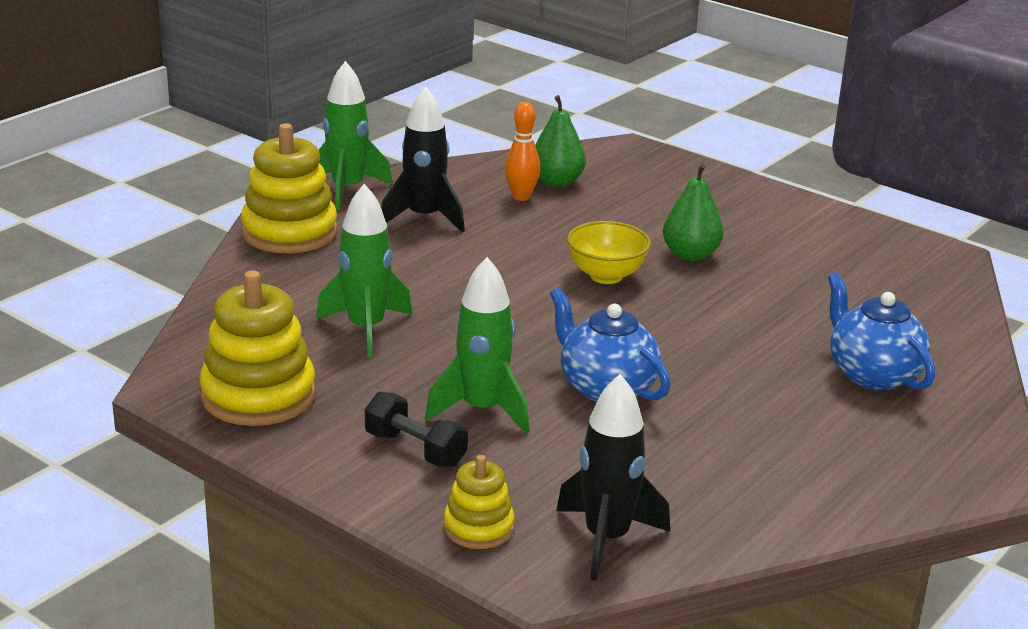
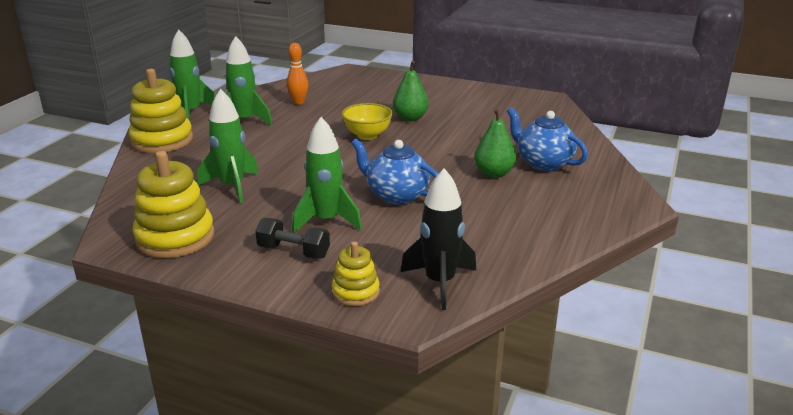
camera: 15 degrees left, 0 degrees up
(424, 218) = (244, 121): black rocket -> green rocket
(556, 182) = (316, 92): green pear -> green pear (493, 173)

